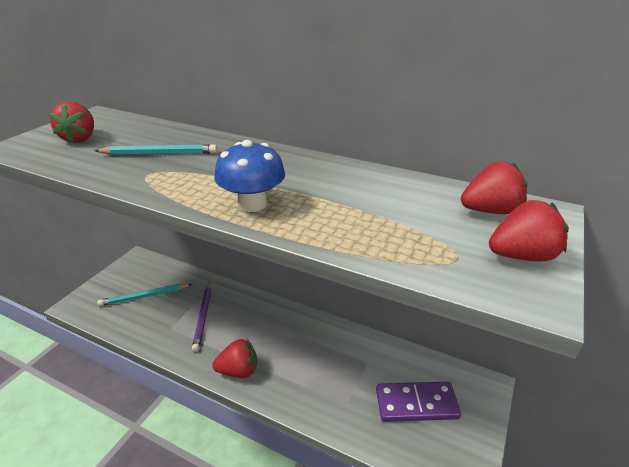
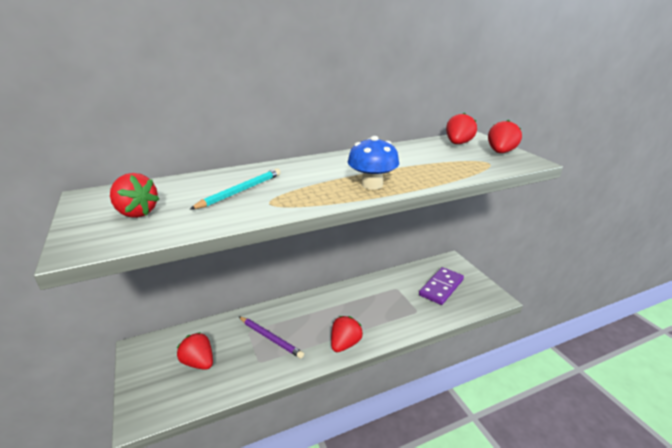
camera: 50 degrees left, 5 degrees down
(144, 296) = (198, 362): turquoise pencil -> red strawberry

